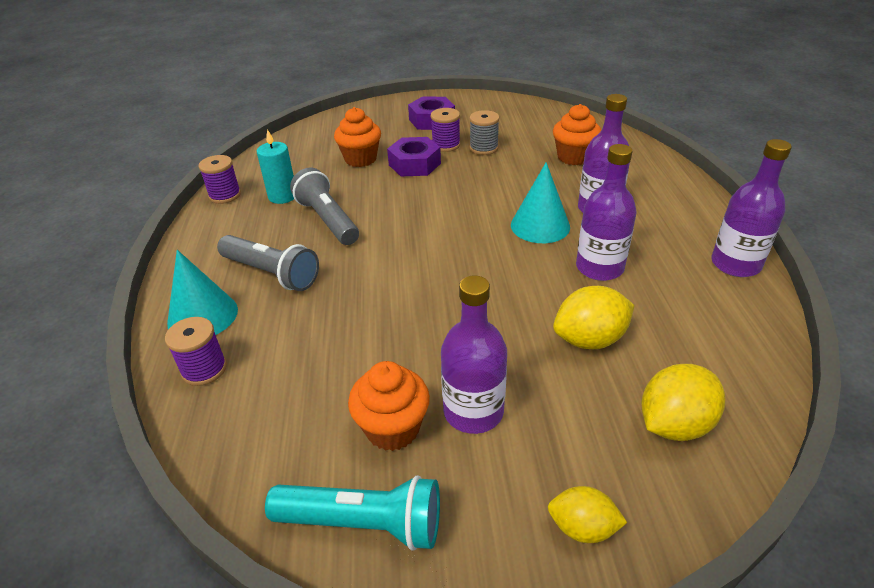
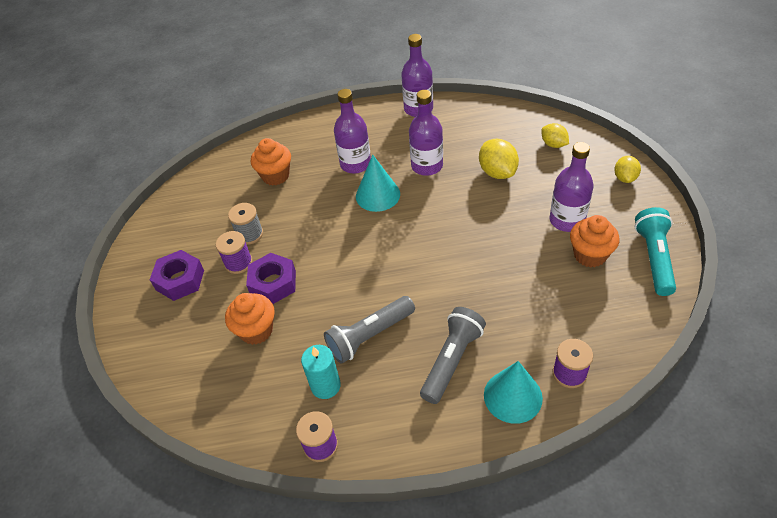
camera: 90 degrees left, 10 degrees up
(674, 424) = (553, 144): yellow lemon -> yellow lemon, size x0.65

